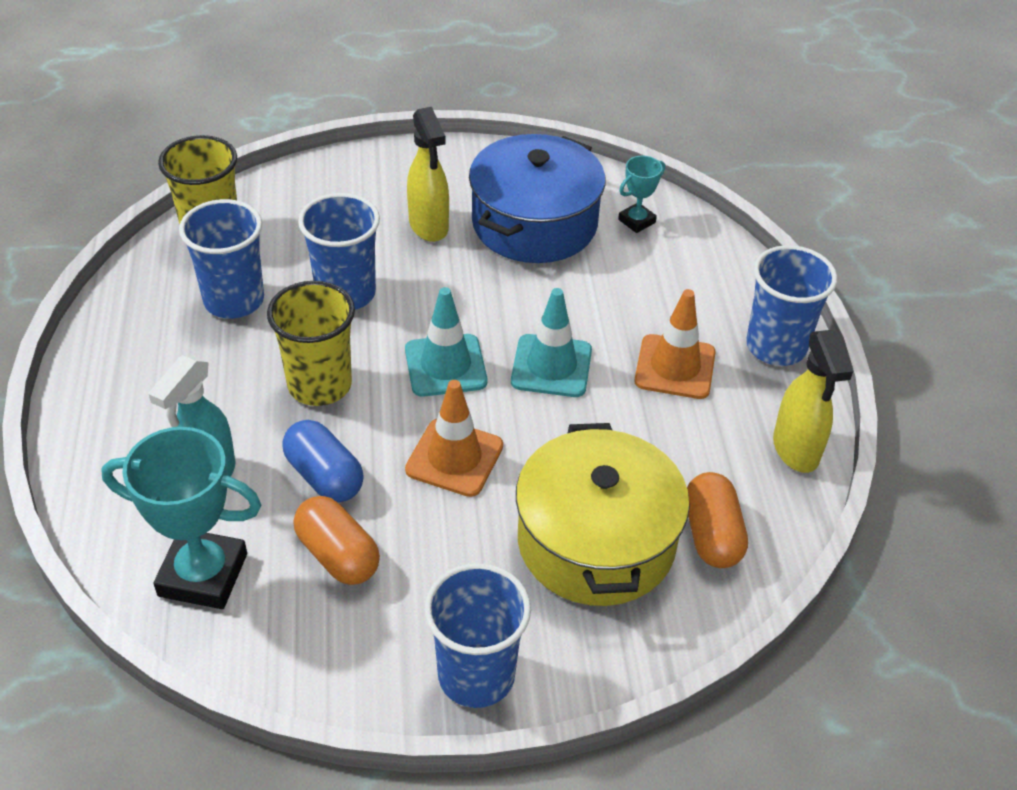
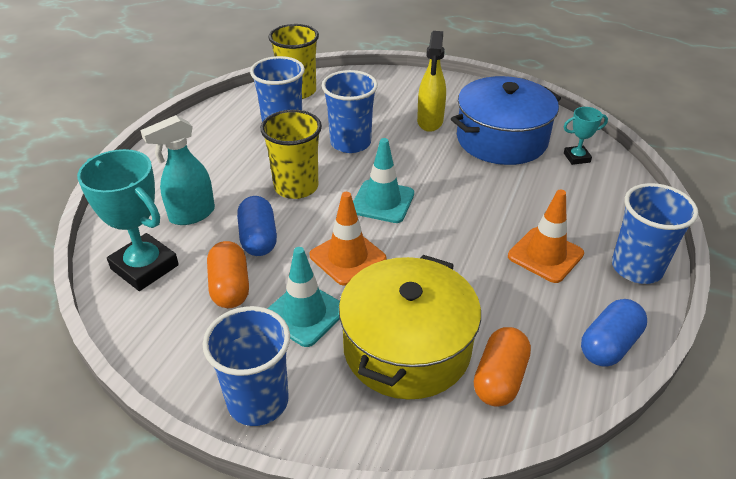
camera: 30 degrees right, 5 degrees down
(551, 366) = (454, 225): turquoise traffic cone -> turquoise traffic cone (304, 314)
(796, 450) = (609, 345): yellow spray bottle -> blue capsule

